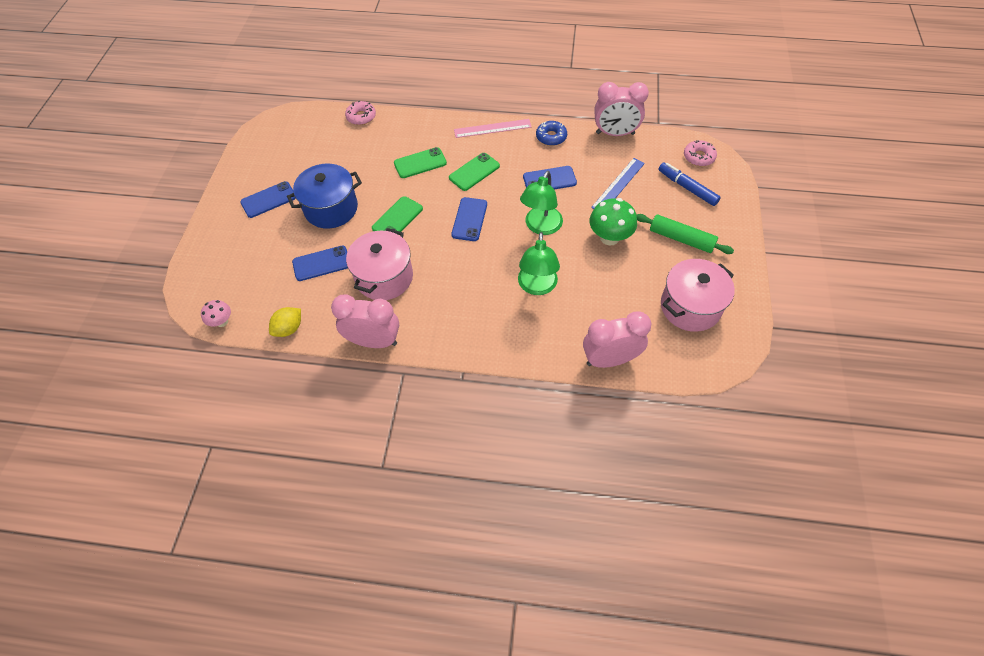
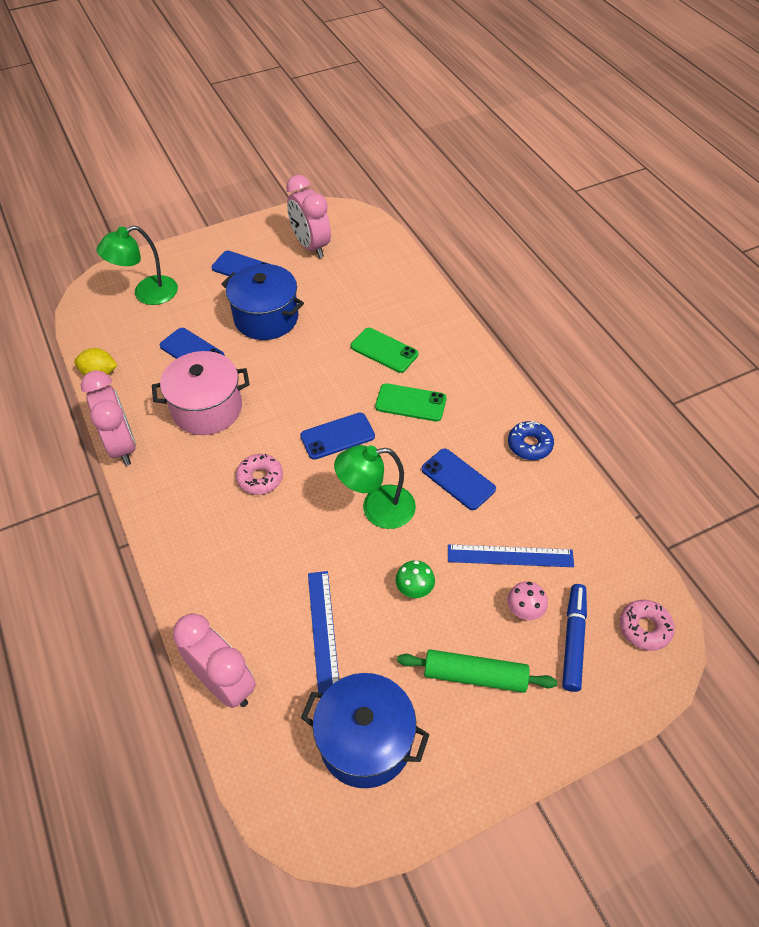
camera: 55 degrees right, 5 degrees down
(222, 321) = (80, 323): pink mushroom -> pink mushroom (524, 610)
(361, 117) = (408, 269): pink donut -> pink donut (260, 478)
(397, 218) = (292, 375): green phone -> none
(492, 128) = (492, 383): pink ruler -> none
(537, 286) = (285, 551): green lamp -> green lamp (147, 294)
(607, 293) = (323, 631): none -> blue ruler
(609, 237) = (414, 589): green mushroom -> green mushroom, size x0.57
(615, 133) = (597, 508): pink clock -> pink clock (311, 246)
(681, 239) = (475, 675): green rolling pin -> green rolling pin turned 75 degrees counterclockwise
(690, 307) = (365, 741): pink pot -> blue pot

